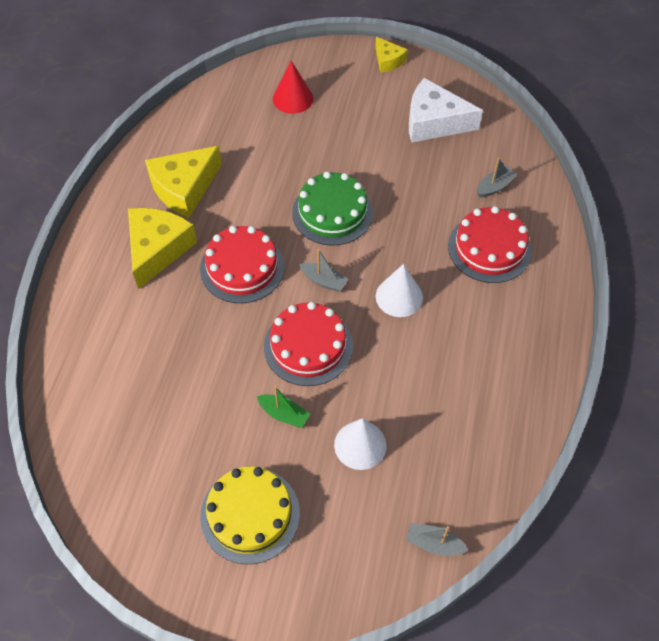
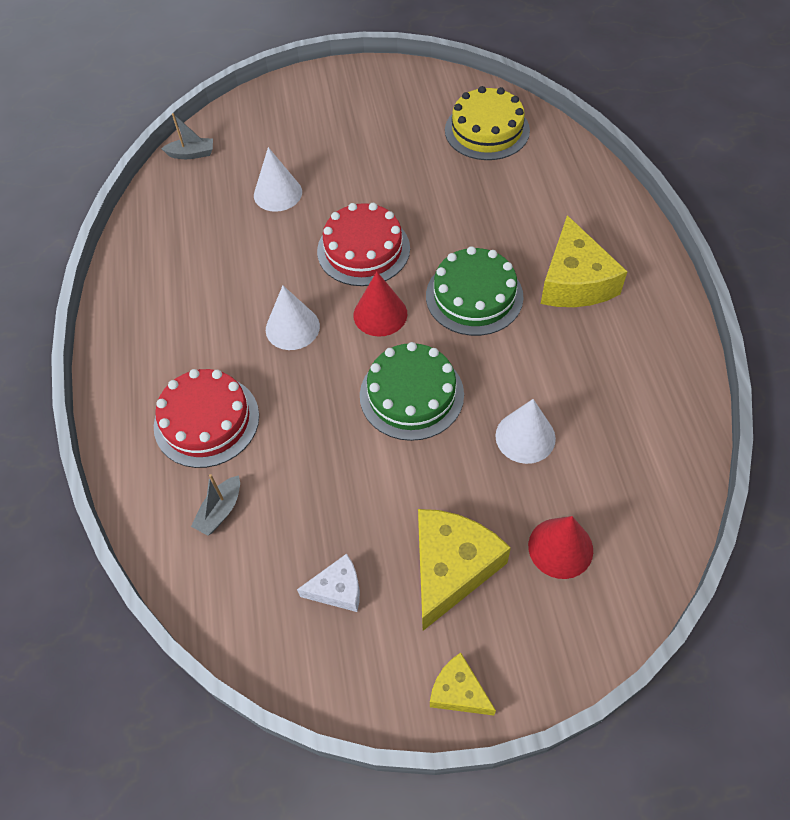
camera: 160 degrees right, 0 degrees up
(184, 188) = (602, 357): yellow cheese -> yellow cheese (451, 568)
(242, 267) = (474, 296): red cake -> green cake
(250, 514) = (345, 123): yellow cake -> yellow cake (487, 130)
(272, 159) = (525, 437): none -> white cone
(284, 414) = (355, 191): green boat -> none
(324, 281) = (380, 314): grey boat -> red cone
(434, 122) = (337, 589): white cheese -> white cheese, size x0.54

